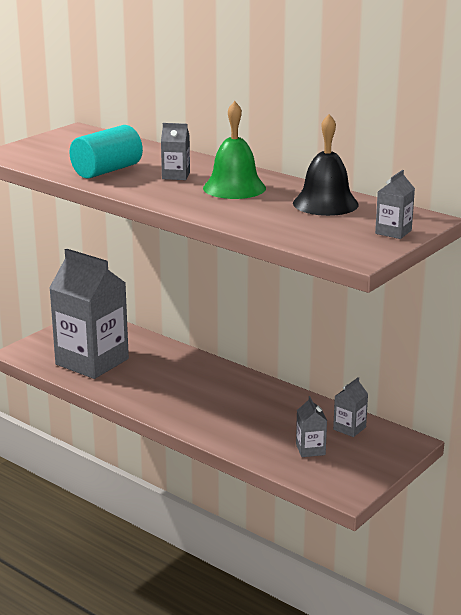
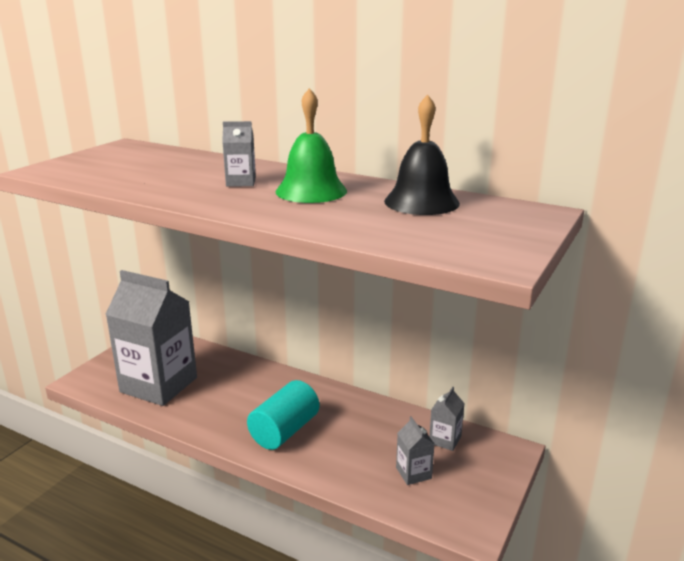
camera: 10 degrees left, 0 degrees up
(107, 171) = (161, 181): turquoise cylinder -> turquoise cylinder (284, 431)
(393, 232) = (520, 229): grey carton -> none

